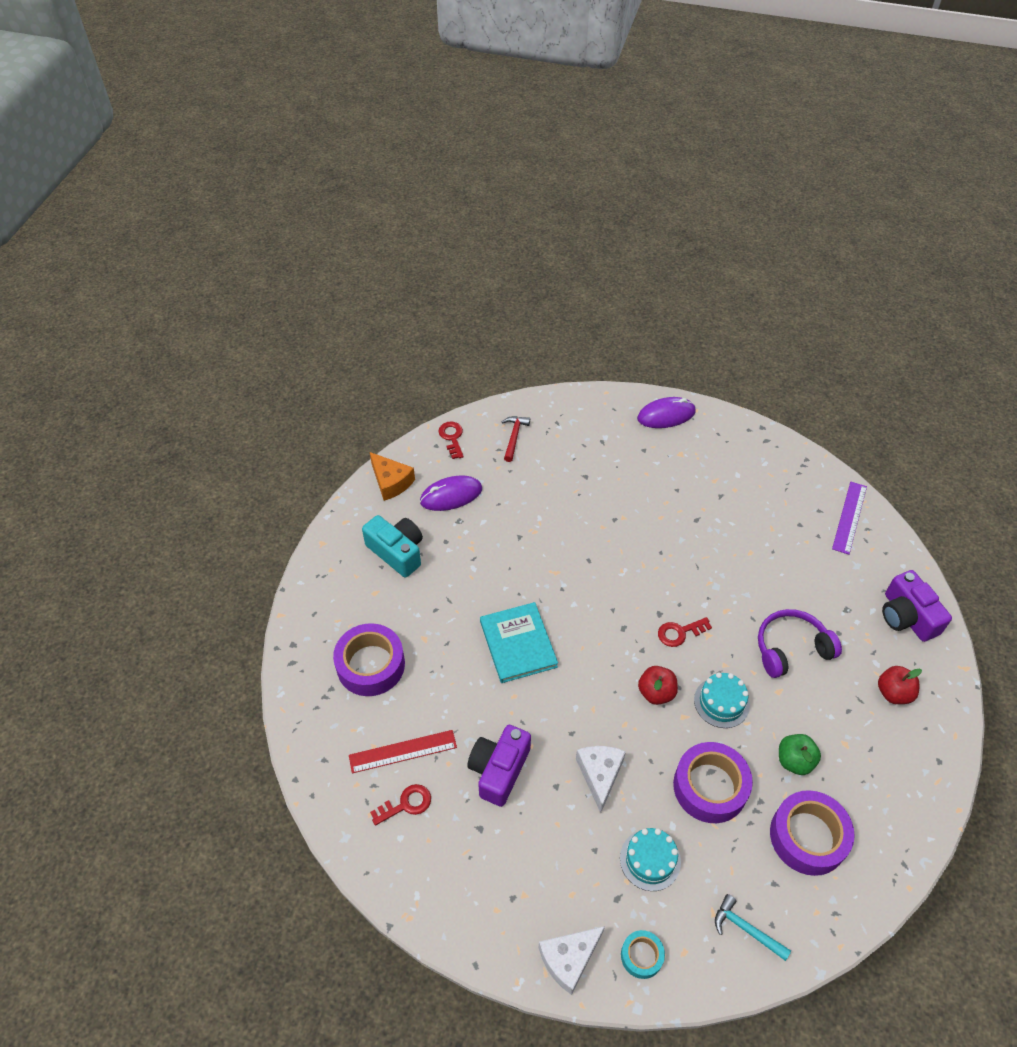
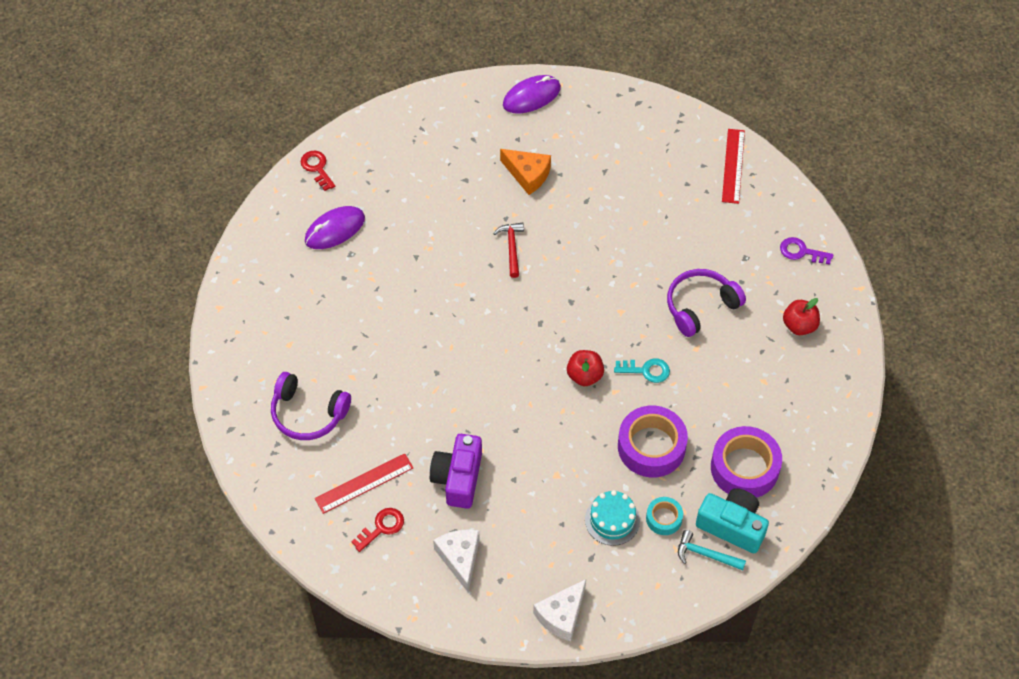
camera: 15 degrees left, 5 degrees up
(370, 665) = (308, 413): purple tape -> purple headphones
(391, 482) = (268, 229): orange cheese -> orange cheese (527, 174)
(397, 552) = (298, 299): turquoise camera -> turquoise camera (732, 526)
(514, 437) = (381, 153): red hammer -> red hammer (511, 247)
(518, 644) = (444, 361): turquoise book -> none
(600, 775) = (551, 460): white cheese -> white cheese (460, 558)
(641, 956) = (622, 597): turquoise tape -> turquoise tape (664, 518)
(679, 633) = (594, 315): red key -> none
(721, 702) = (646, 370): turquoise cake -> turquoise key
(794, 761) = (721, 406): green apple -> none
(849, 517) = (733, 166): purple ruler -> red ruler
(907, 616) = (801, 252): purple camera -> purple key

